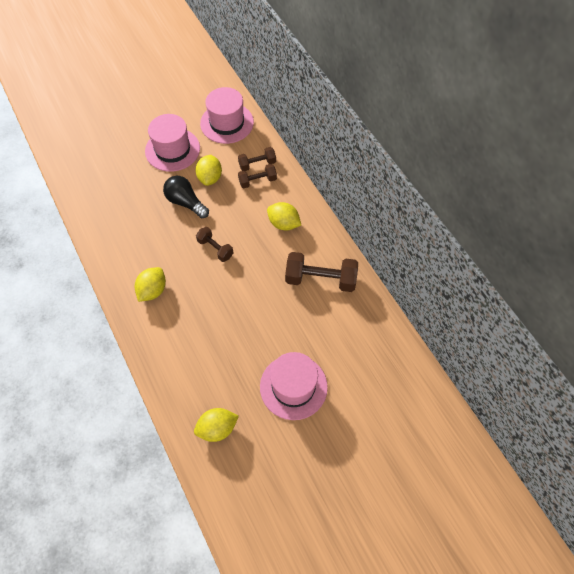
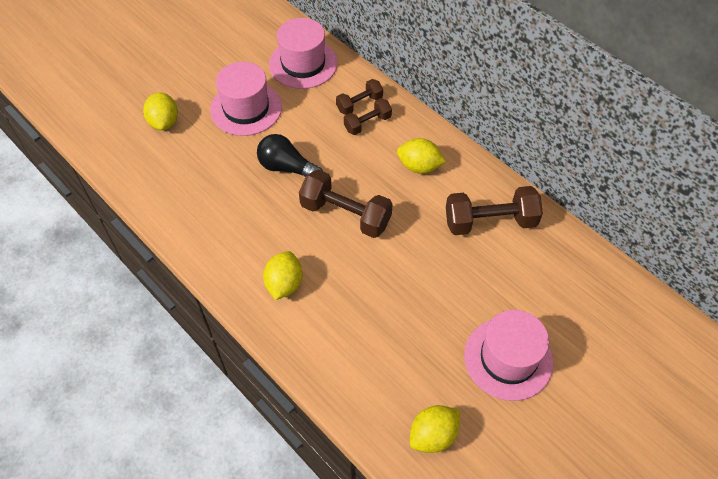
camera: 15 degrees left, 5 degrees down
(210, 178) = (306, 132): yellow lemon -> yellow lemon (164, 122)
(215, 248) = (345, 214): brown dumbbell -> brown dumbbell, size x1.73

